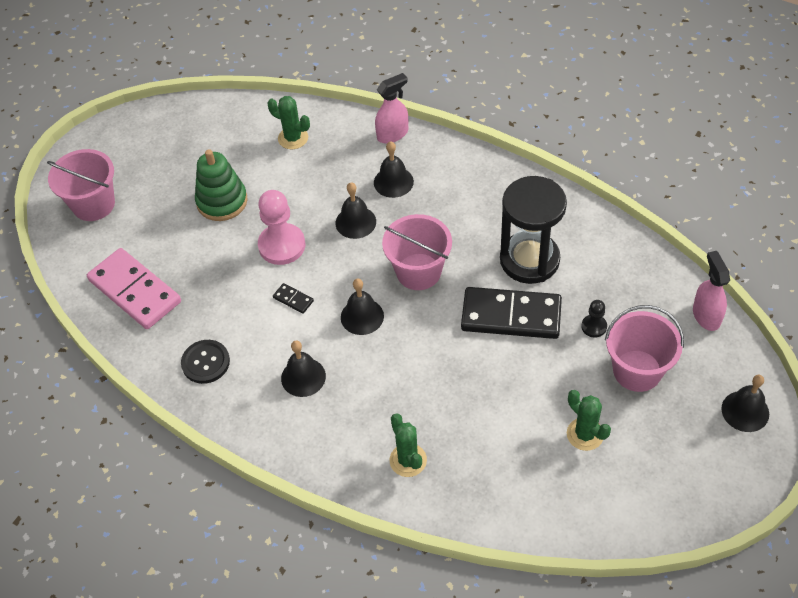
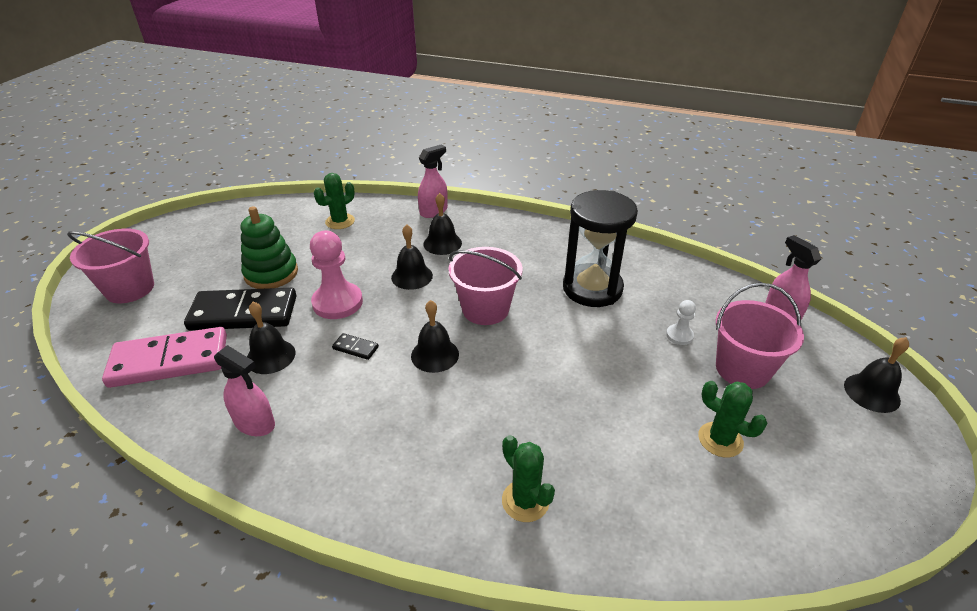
camera: 15 degrees left, 15 degrees down
(134, 291) = (169, 361): pink domino -> pink domino turned 45 degrees counterclockwise
(205, 362) = (255, 423): black button -> pink spray bottle
(293, 138) = (340, 221): green cactus -> green cactus turned 60 degrees counterclockwise
(303, 377) = (377, 423): black bell -> black bell (270, 356)
(511, 316) = (592, 336): black domino -> black domino (243, 313)
(594, 326) = (679, 335): black pawn -> white pawn

